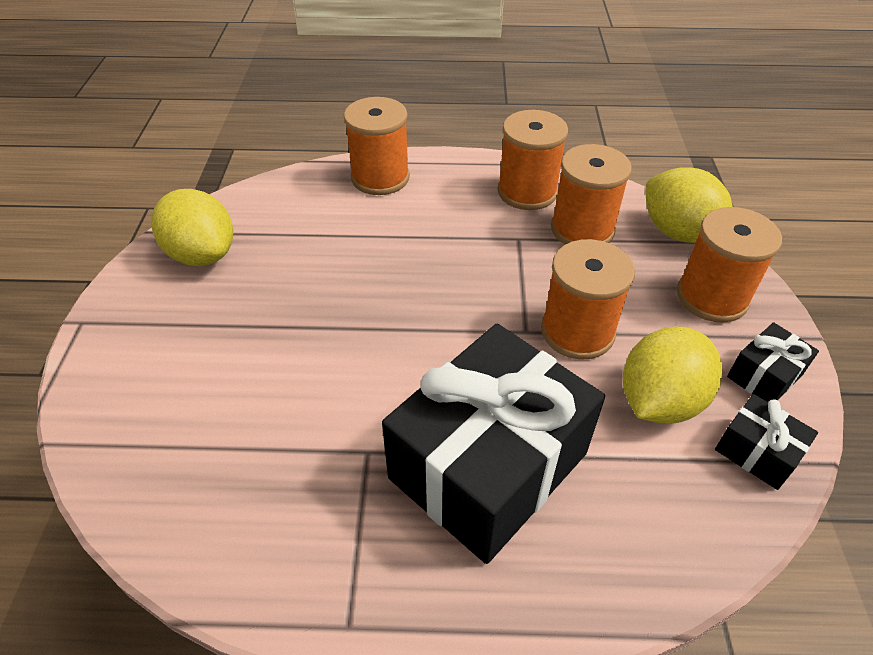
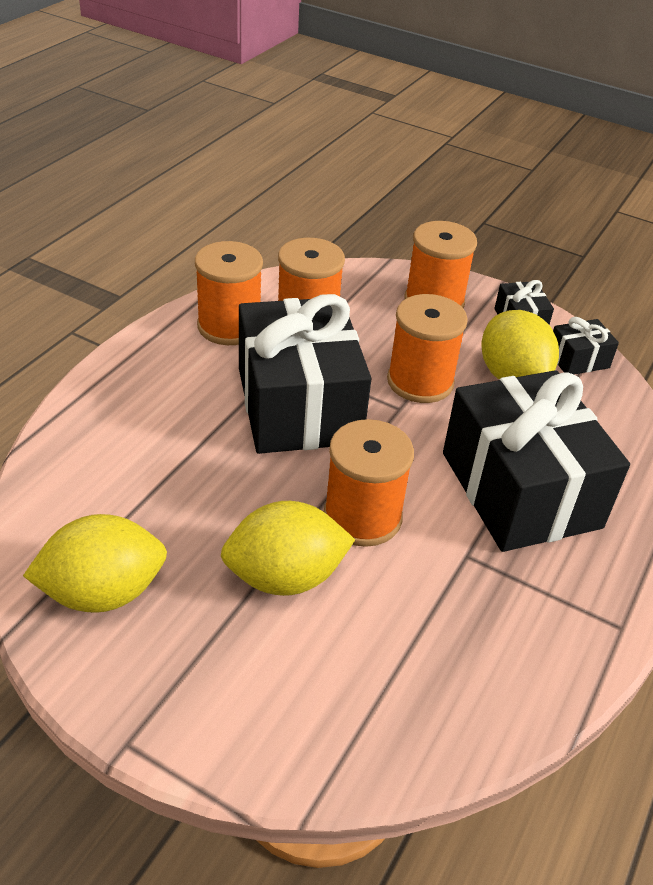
camera: 65 degrees left, 5 degrees down
(380, 178) = (109, 406): orange spool -> orange spool (362, 517)
(469, 267) = (298, 405): none -> black gift
(678, 232) = (355, 279): yellow lemon -> yellow lemon (285, 577)

